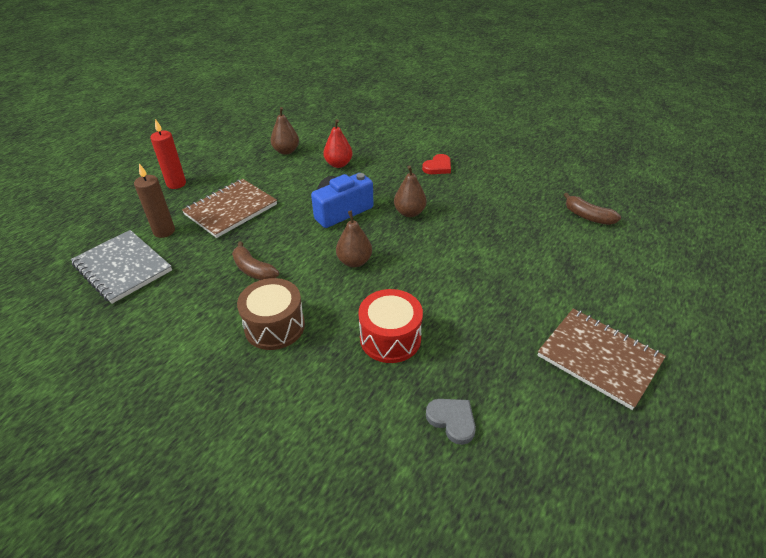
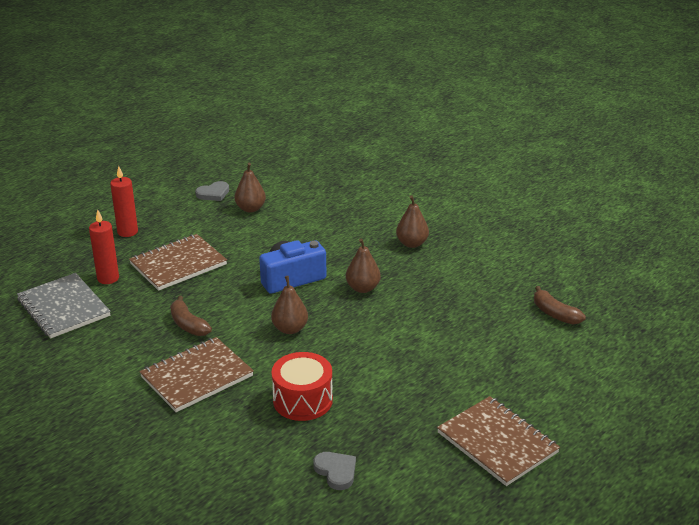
camera: 10 degrees right, 10 degrees down
(164, 231) = (108, 278): brown candle -> red candle
(249, 141) = (213, 193): none -> grey heart
(274, 326) = (197, 376): brown drum -> brown notebook
(338, 164) = (303, 229): red pear -> none
(438, 167) = (412, 243): red heart -> brown pear

